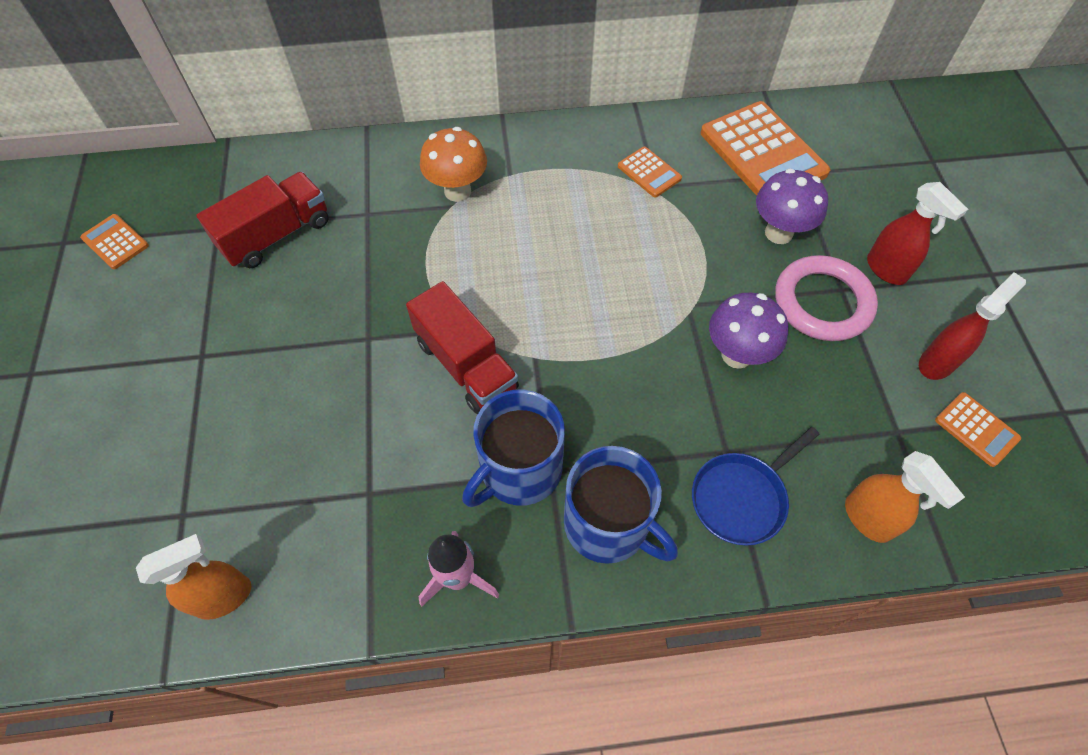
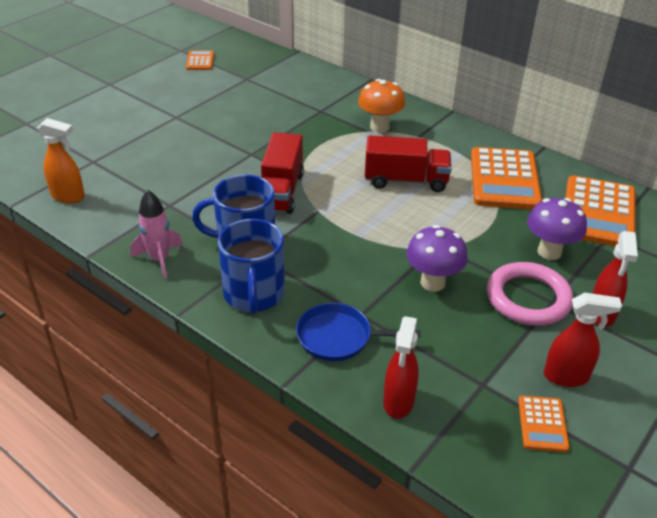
camera: 45 degrees right, 20 degrees down
(276, 235) = (268, 95): red truck -> red truck (406, 180)
(649, 172) = (504, 179): orange calculator -> orange calculator, size x2.07
(868, 519) = (398, 402): orange spray bottle -> red spray bottle

